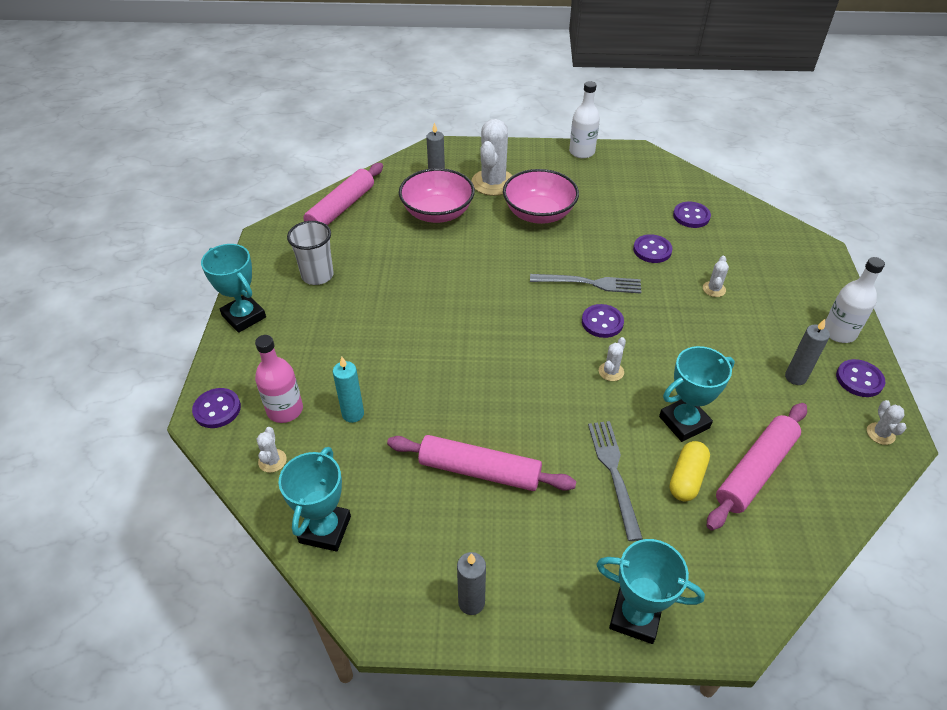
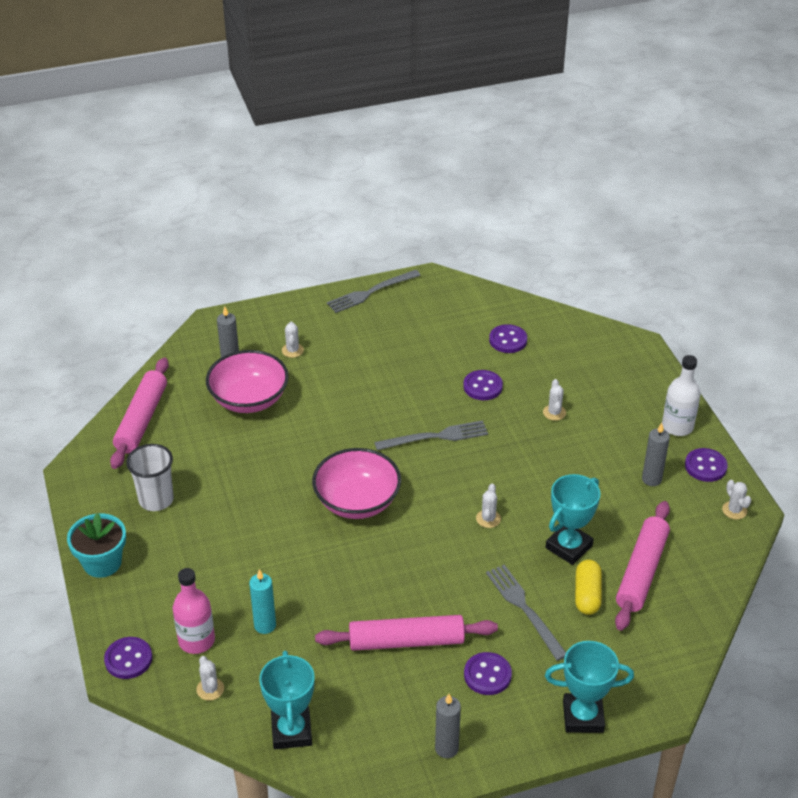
camera: 20 degrees left, 5 degrees down
(244, 316) = (102, 563): turquoise trophy -> turquoise flower pot
(493, 183) = (292, 350): white cactus -> white cactus, size x0.45
(539, 213) = (355, 374): pink bowl -> pink bowl (357, 501)
(582, 152) = (371, 292): white bottle -> grey fork
(602, 322) = (462, 473): purple button -> purple button (487, 675)

